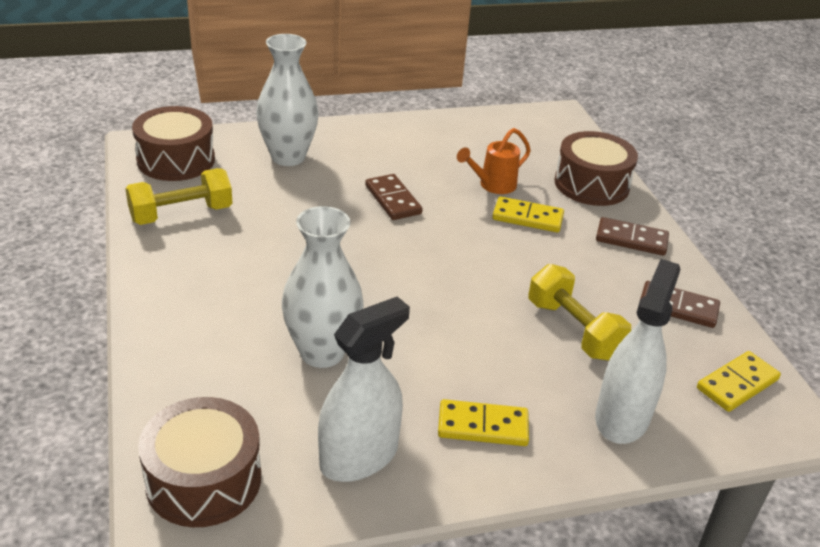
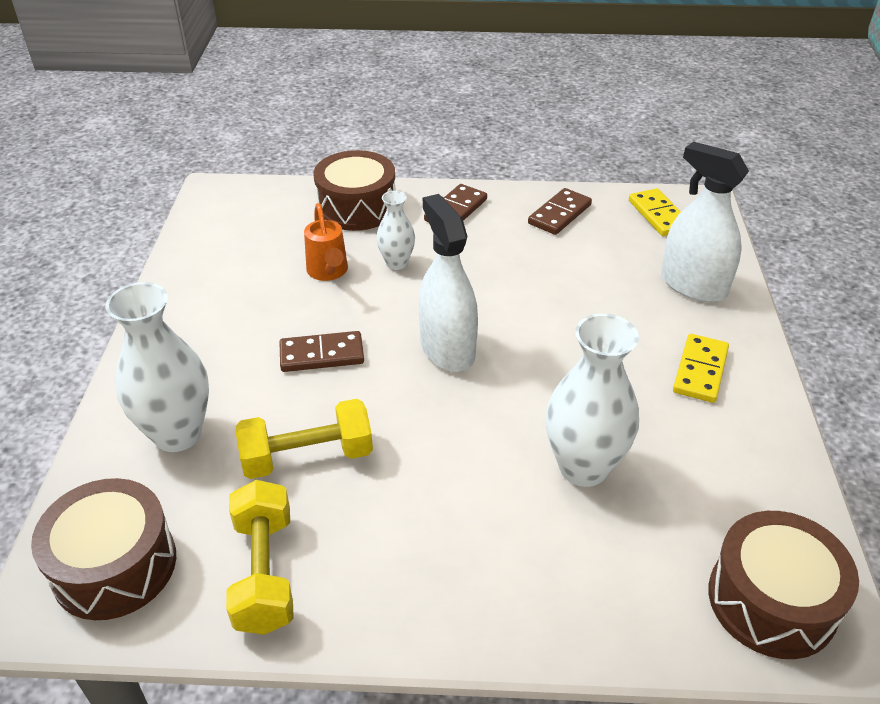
camera: 70 degrees left, 5 degrees up
(359, 457) = (738, 466): white spray bottle -> white spray bottle (447, 349)
(527, 217) = (396, 263): yellow domino -> white vase
(573, 330) = (578, 281): yellow dumbbell -> yellow dumbbell (307, 457)

